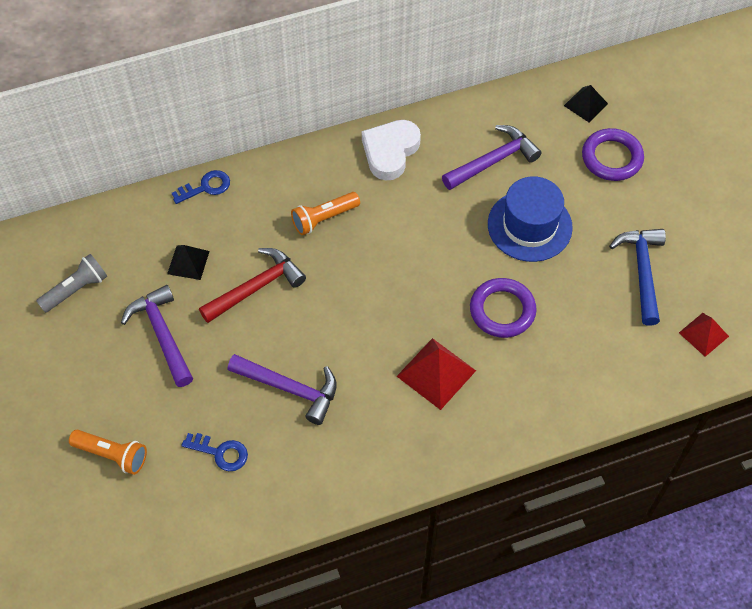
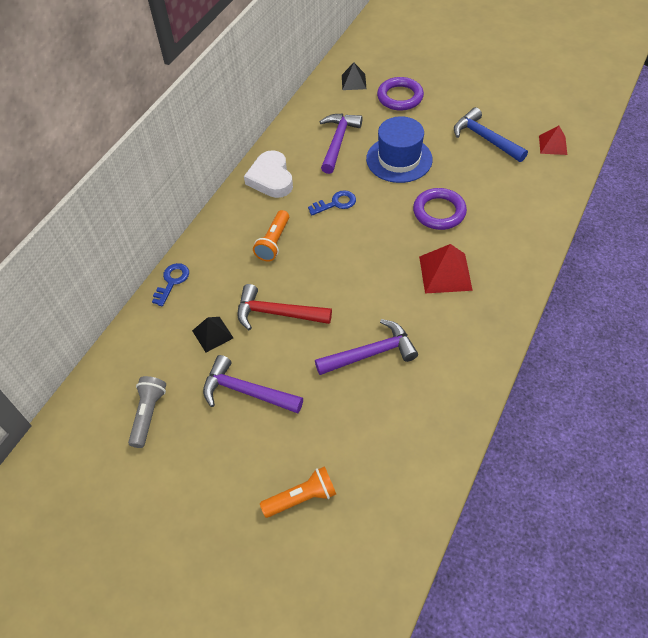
camera: 40 degrees left, 5 degrees down
(220, 452) = (373, 429): blue key -> blue key (336, 203)
(256, 287) = (277, 313): red hammer -> red hammer turned 90 degrees counterclockwise

